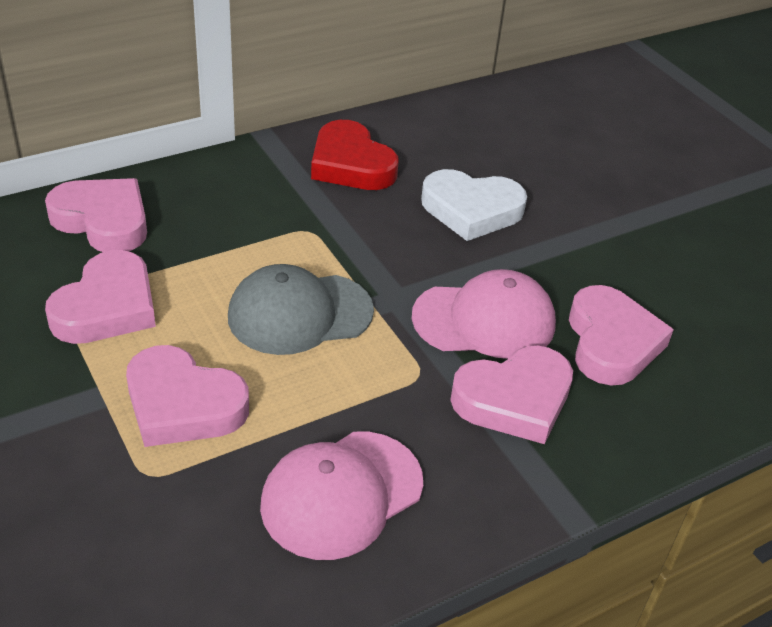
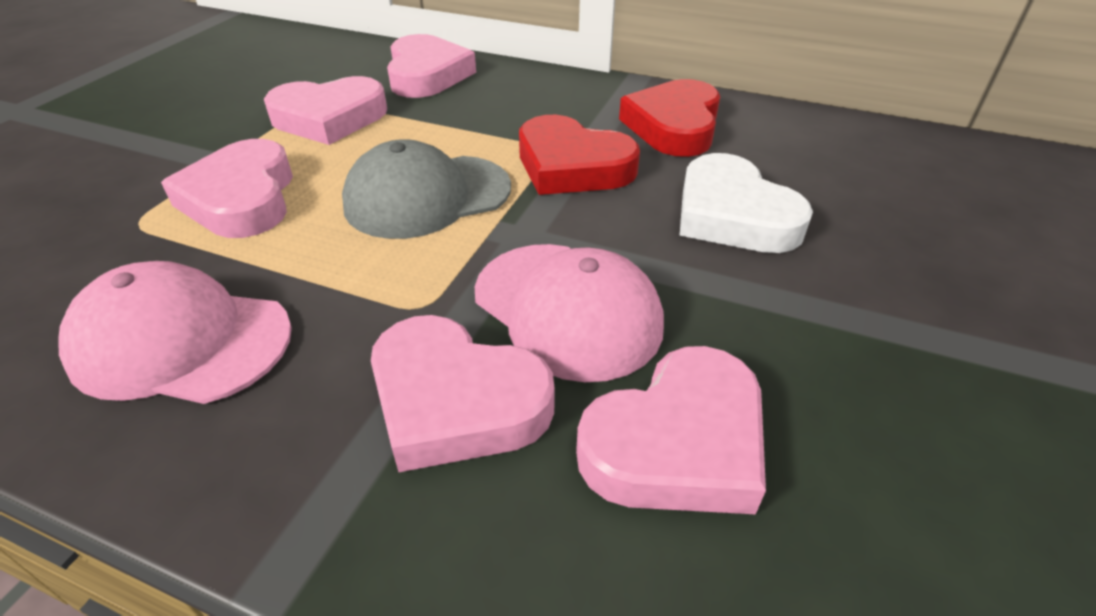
camera: 55 degrees right, 0 degrees up
(299, 313) = (427, 196): grey cap -> grey cap turned 60 degrees counterclockwise
(343, 233) = (572, 166): none -> red heart

